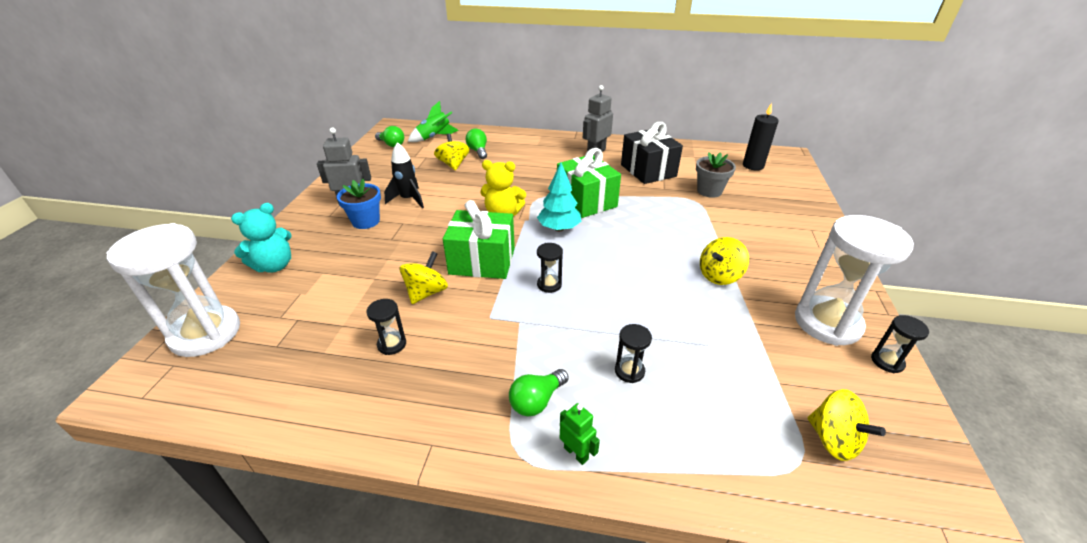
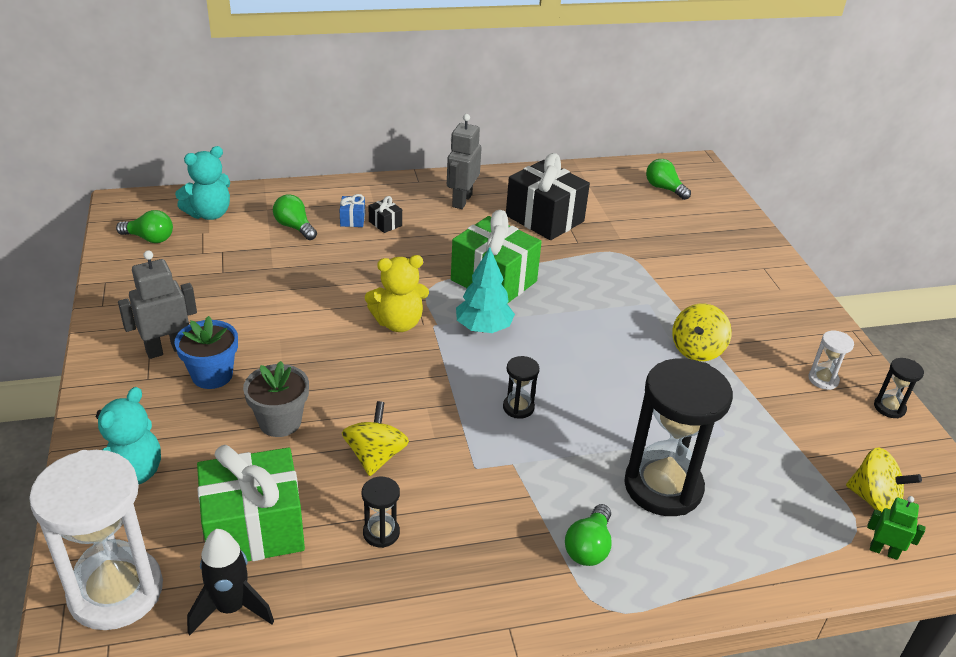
camera: 25 degrees left, 0 degrees up
(408, 199) = (249, 328): black rocket -> black rocket (231, 608)
(434, 137) = (209, 214): green rocket -> turquoise teddy bear
(453, 164) = (273, 257): yellow spinning top -> none
(482, 261) = (417, 396): green gift -> green gift (254, 529)
(516, 152) = (352, 219): none -> blue gift
(536, 157) = (385, 223): none -> black gift
(576, 453) = (659, 587): green robot -> green robot (883, 551)
(629, 371) = (663, 486): black hourglass -> black hourglass, size x2.30
(709, 191) = (632, 236): grey flower pot -> grey flower pot (280, 422)
(753, 166) = (664, 188): black candle -> green light bulb
(827, 323) = (823, 379): white hourglass -> white hourglass, size x0.44

